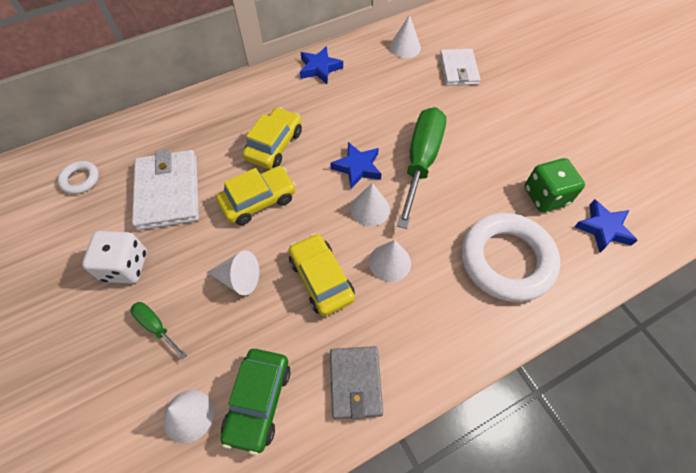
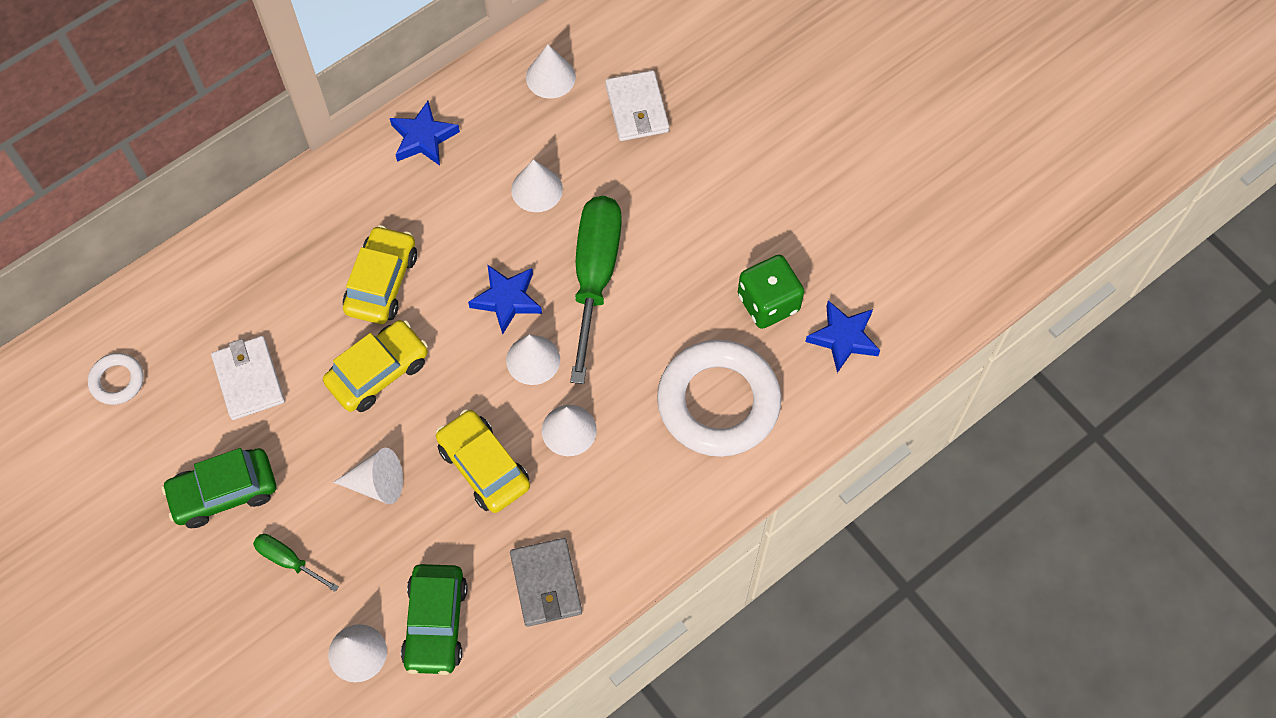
camera: 10 degrees left, 5 degrees up
(125, 266) = (224, 492): white dice -> green car
(168, 192) = (249, 379): white wallet -> white wallet, size x0.66
(387, 105) = (537, 189): none -> white cone

